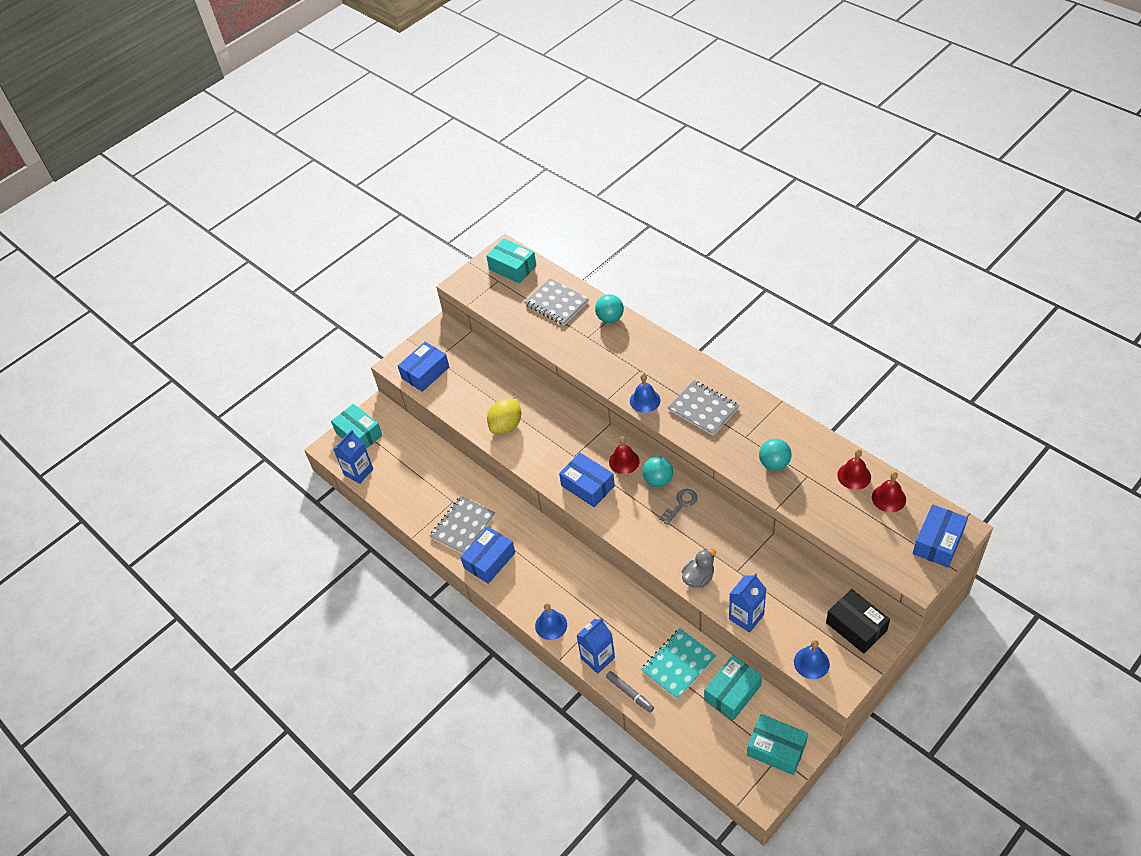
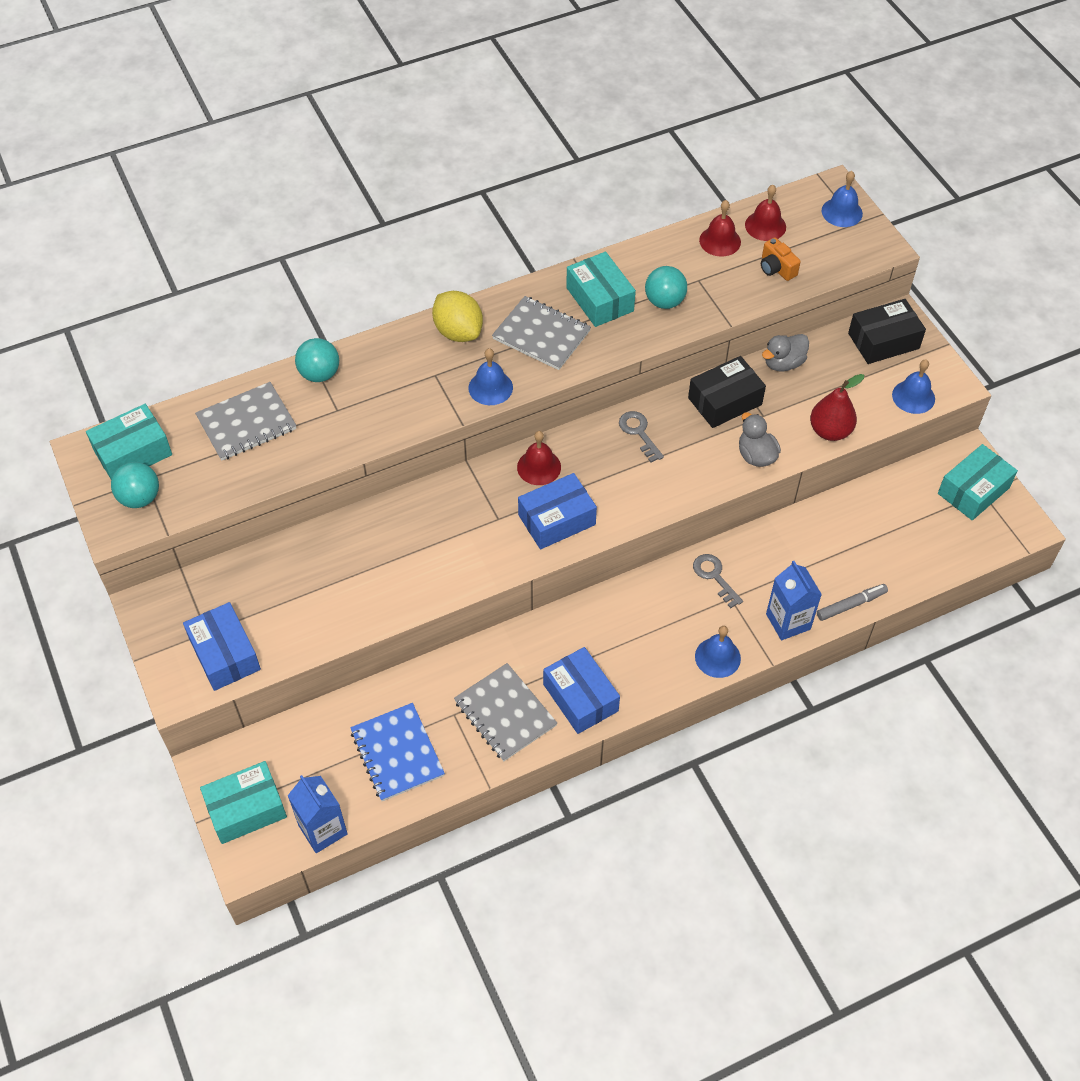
camera: 75 degrees left, 5 degrees up
(417, 485) = (397, 753): none -> blue notebook
(506, 425) = (396, 580): yellow lemon -> yellow lemon (458, 332)
(613, 602) = (714, 577): none -> grey key
(658, 480) = (589, 442): turquoise ball -> turquoise ball (140, 498)
(678, 664) = (831, 541): turquoise notebook -> none
(703, 409) = (541, 335): grey notebook -> grey notebook turned 60 degrees clockwise
(732, 692) = (889, 503): turquoise box -> turquoise box (600, 299)
(736, 544) = (725, 401): none -> black box
(746, 617) = (830, 431): blue carton -> red pear
(793, 568) = (783, 363): none -> grey duck
(849, 518) = (776, 268): none -> orange camera
(938, 542) = (842, 212): blue box -> blue bell

